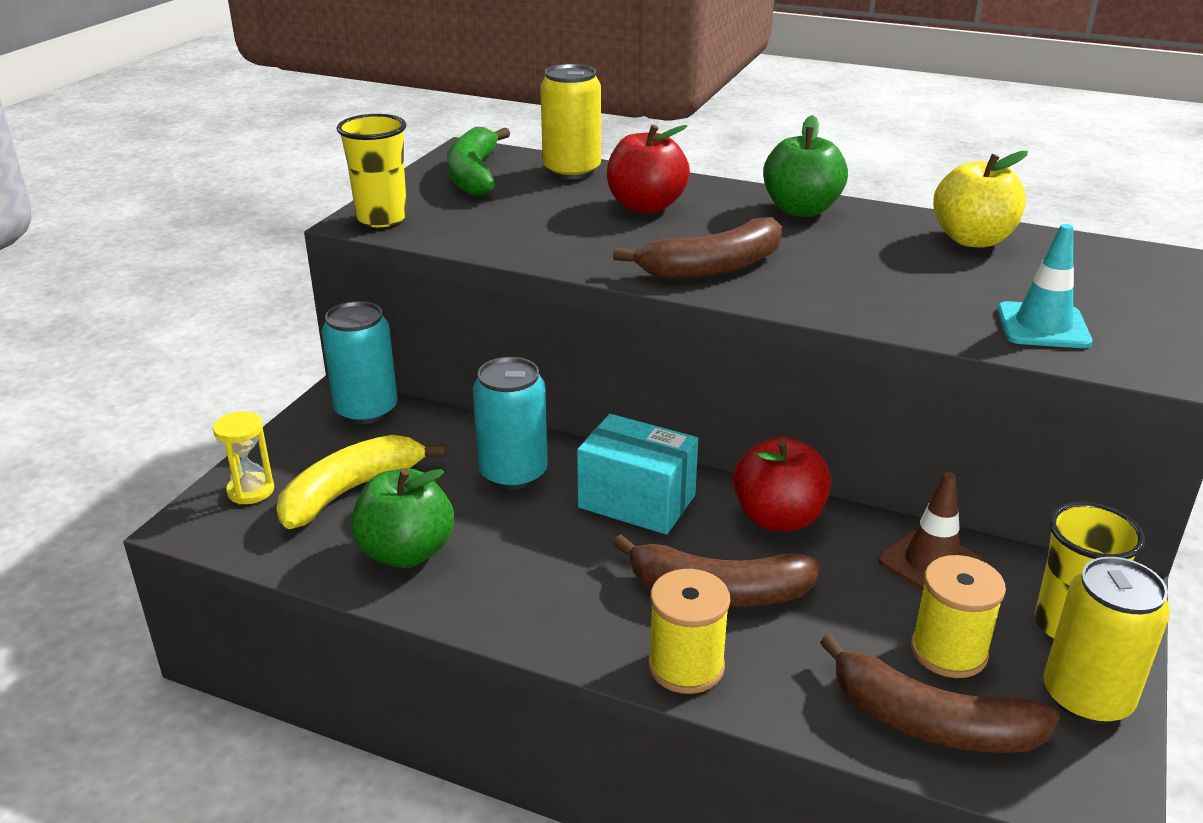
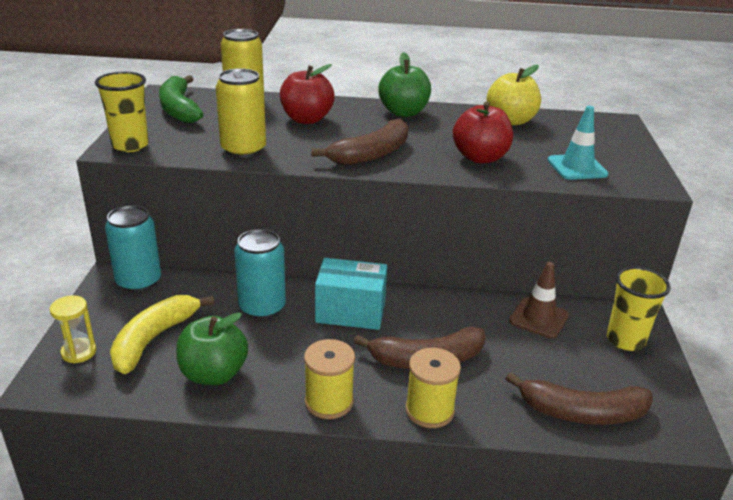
camera: 20 degrees left, 0 degrees up
(778, 518) = (440, 307): red apple -> red apple (480, 158)
(948, 651) = (571, 368): yellow spool -> yellow spool (329, 402)
(1086, 697) = (653, 379): yellow can -> yellow can (243, 150)

